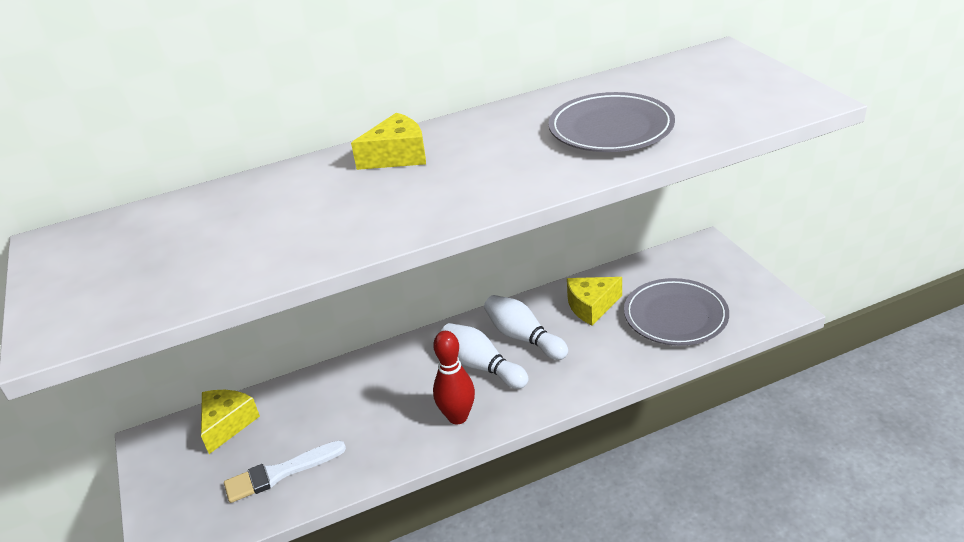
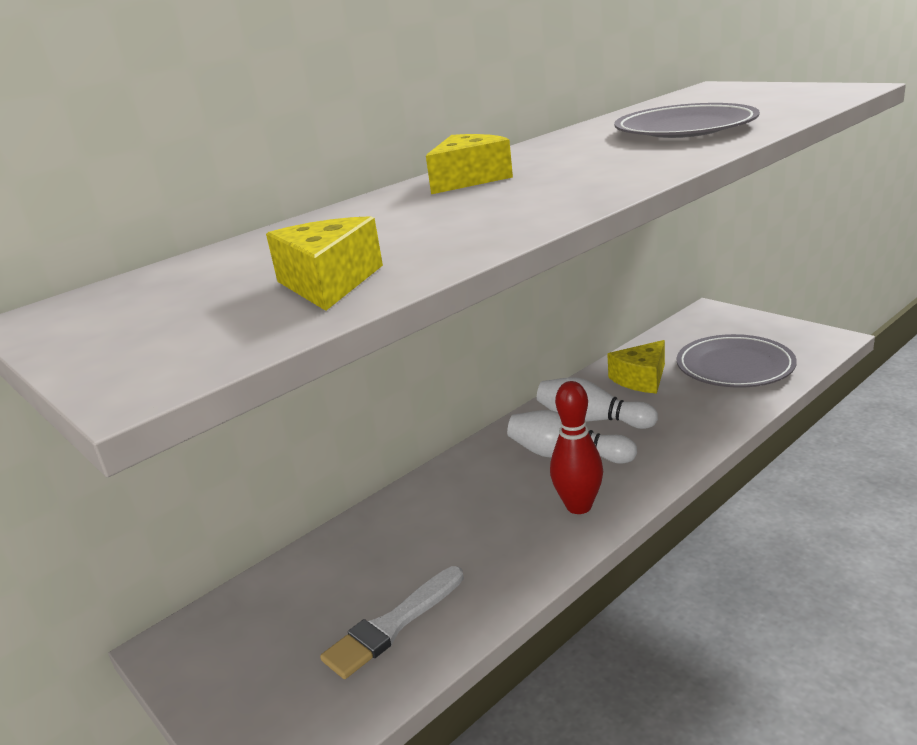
camera: 20 degrees left, 10 degrees down
(227, 424) = (278, 594): yellow cheese -> yellow cheese (329, 283)

